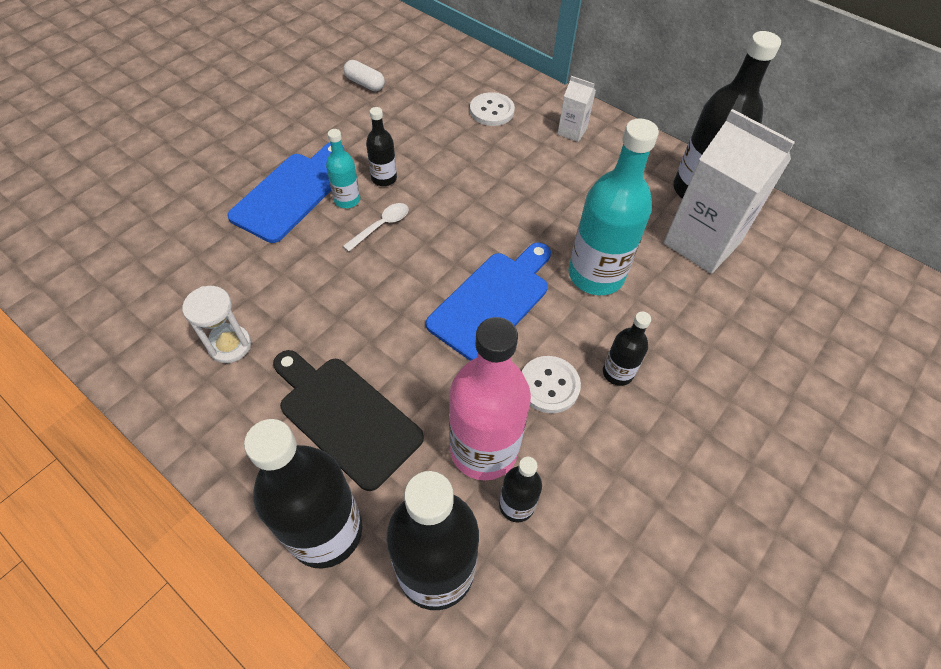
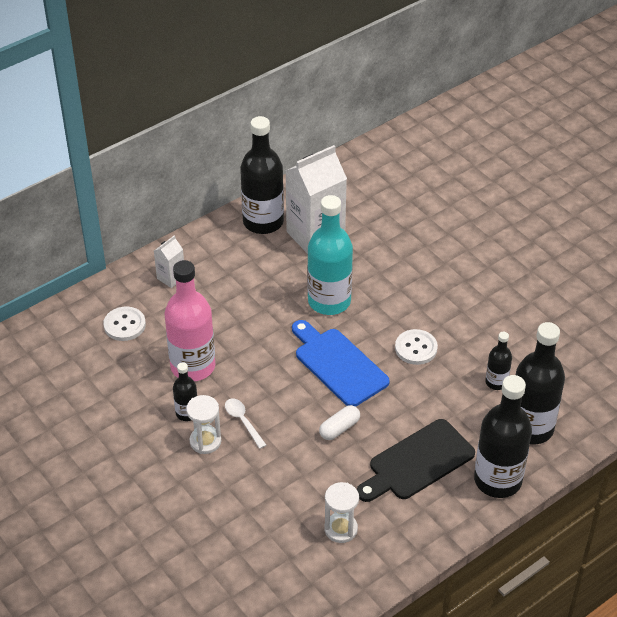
camera: 75 degrees left, 10 degrees down
(290, 193) = (184, 481): blue cutting board -> none
(347, 200) = (205, 441): turquoise bottle -> white hourglass
(365, 84) = (48, 412): white capsule -> white capsule (339, 428)
(484, 449) = (456, 391): pink bottle -> pink bottle (193, 366)
(617, 373) = (414, 311): black bottle -> none

